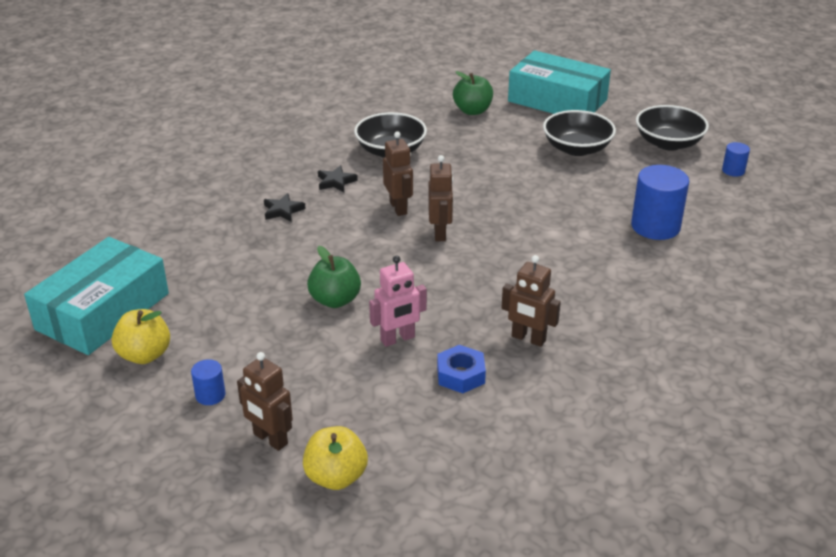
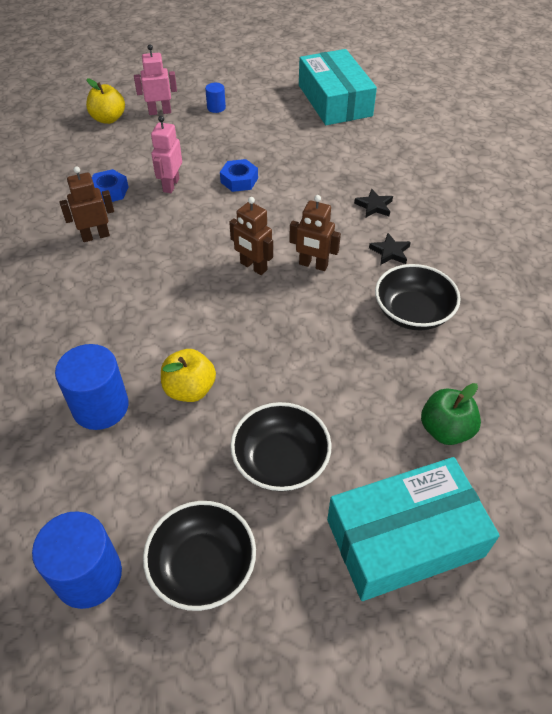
camera: 130 degrees right, 15 degrees up
(145, 355) = (276, 100): yellow apple -> yellow apple (190, 389)
(270, 439) = (160, 112): brown robot -> pink robot
(335, 300) = (239, 180): green apple -> blue nut
(733, 170) = (88, 575): blue cylinder -> blue cylinder, size x2.01

